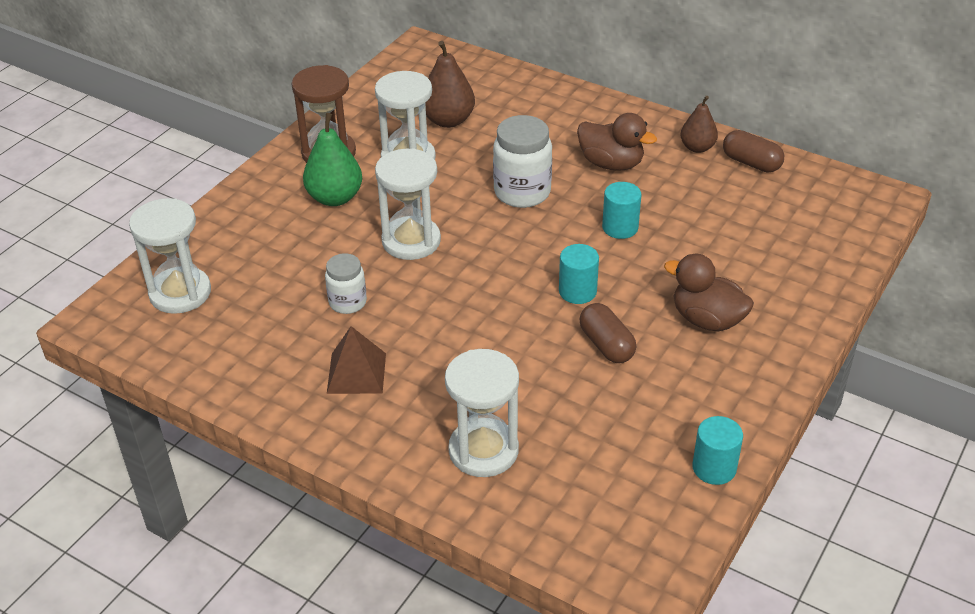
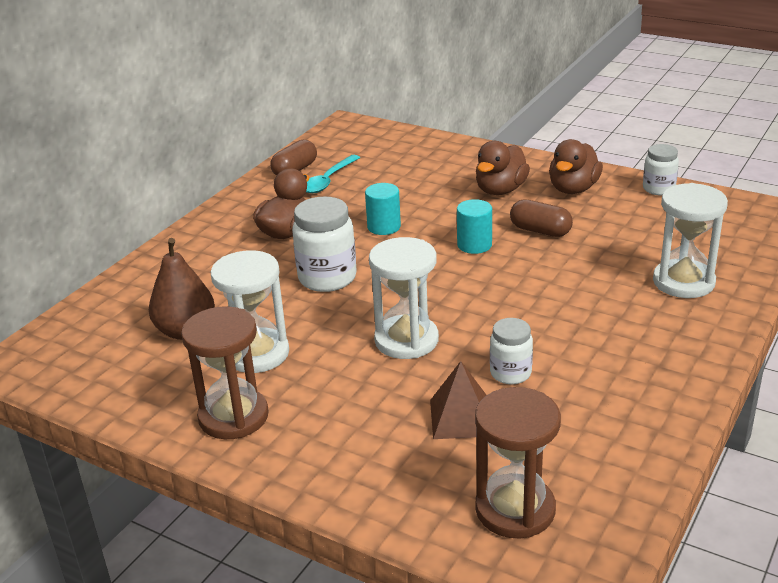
camera: 90 degrees left, 10 degrees down
(180, 293) = (515, 509): white hourglass -> brown hourglass
(335, 198) = (327, 401): green pear -> none
(356, 373) = (613, 357): brown pyramid -> brown pyramid (461, 417)
(606, 345) = (540, 231): brown capsule -> brown capsule turned 60 degrees clockwise
(697, 147) = (268, 192): brown pear -> none
(711, 384) = (573, 189): none -> brown duck
(714, 468) = (658, 189): turquoise cylinder -> white jar
(727, 187) = (328, 180): none -> turquoise spoon

